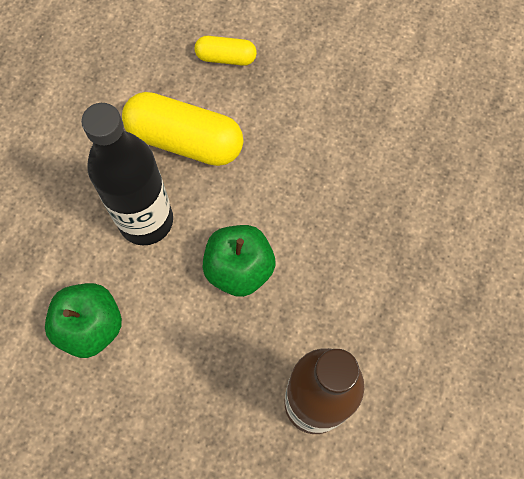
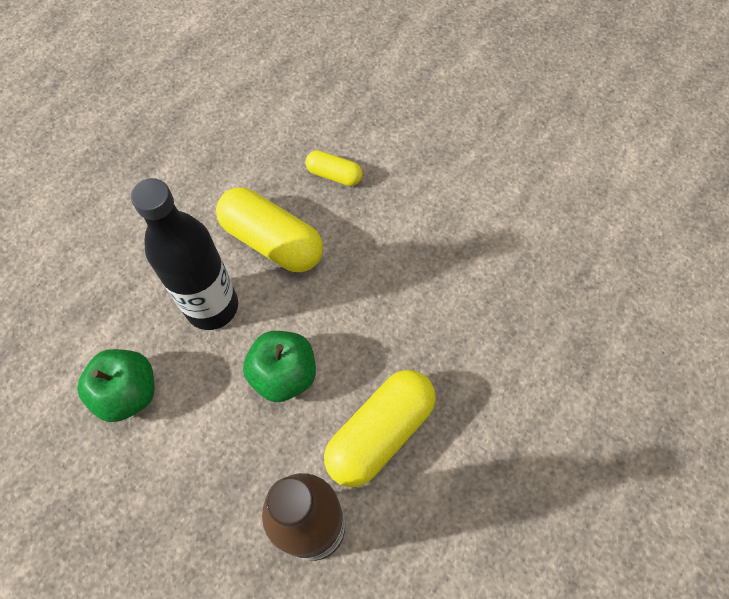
camera: 15 degrees right, 5 degrees down
(349, 300) = (380, 433): none -> yellow capsule

